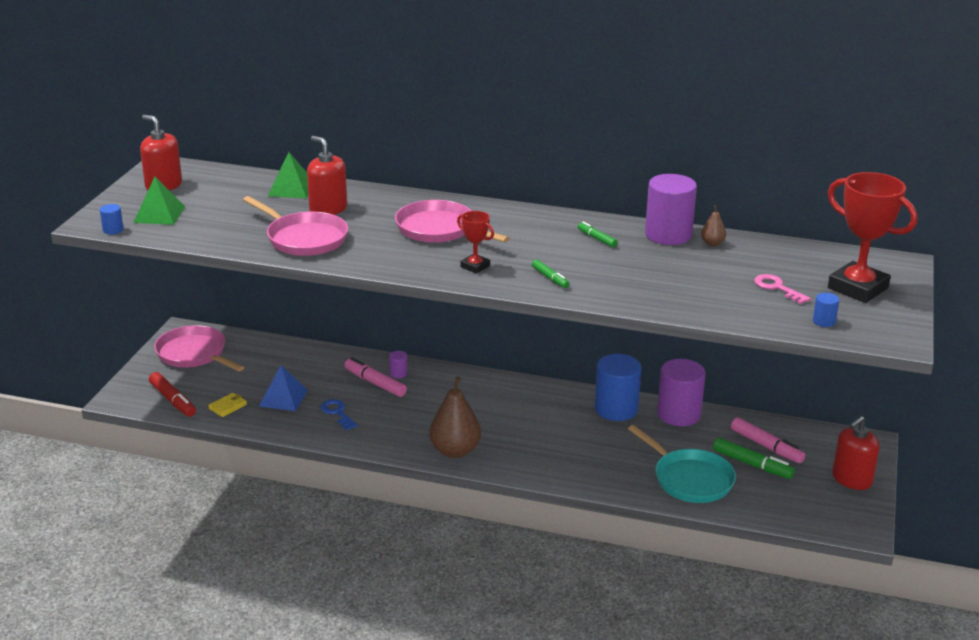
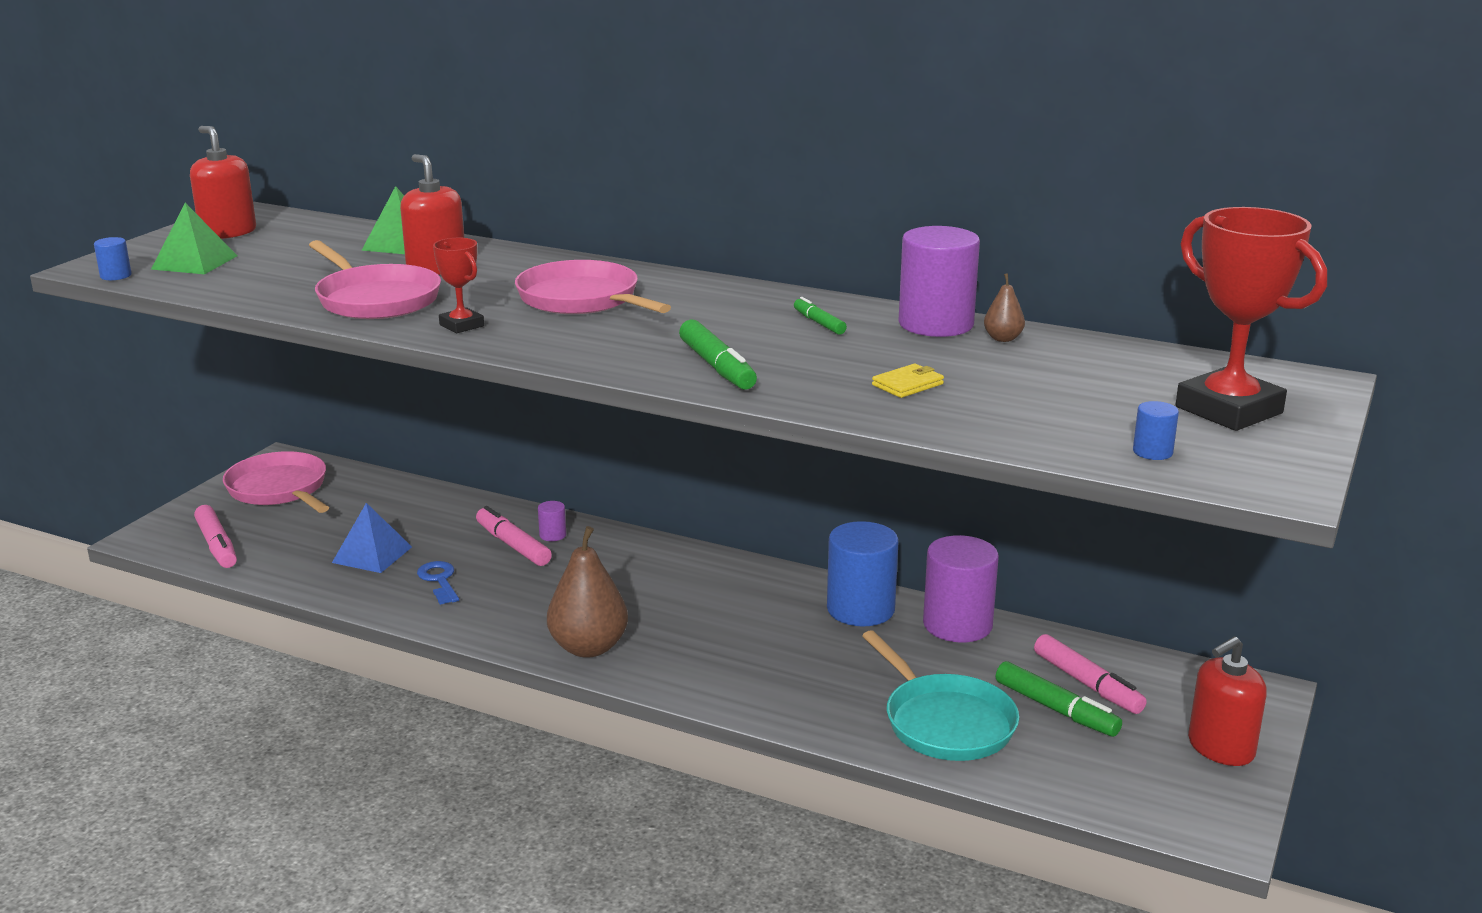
camera: 10 degrees right, 5 degrees down
(173, 400) = (217, 545): red marker -> pink marker
(228, 406) = (288, 559): yellow wallet -> yellow wallet (907, 384)
(475, 266) = (608, 346): red trophy -> red trophy (461, 325)
(550, 278) = (717, 367): green marker -> green marker, size x1.69
(777, 288) = (1088, 401): pink key -> none

